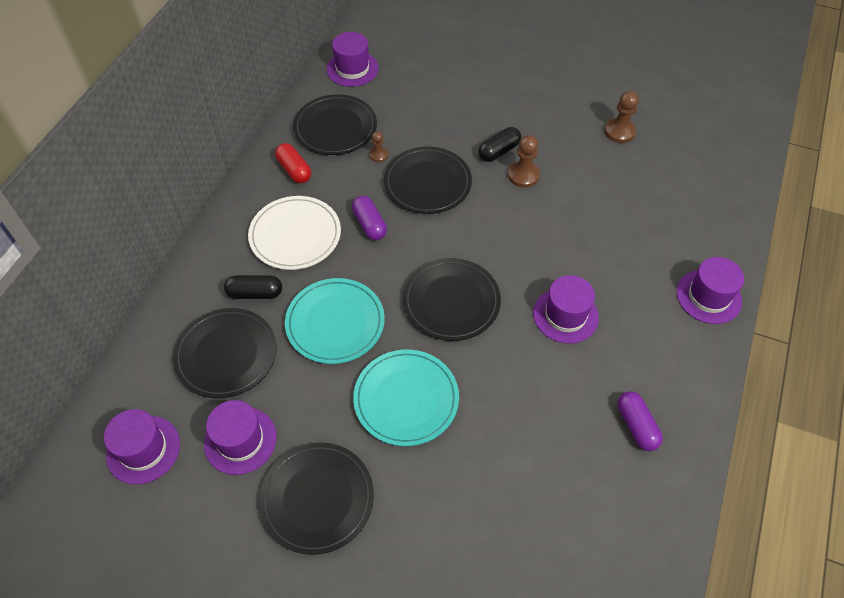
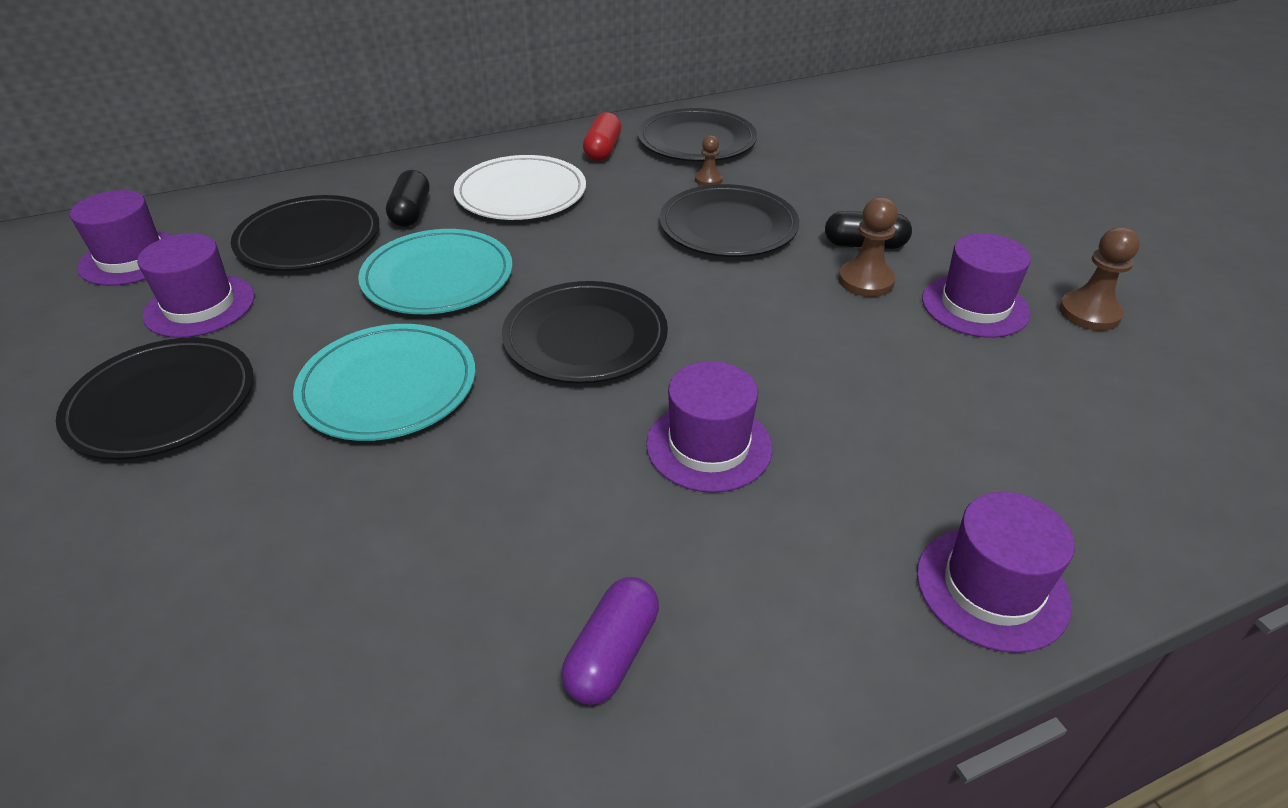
camera: 45 degrees right, 15 degrees down
(255, 293) = (411, 212): black capsule -> black capsule turned 45 degrees clockwise
(352, 69) = (787, 109): purple hat -> purple hat (975, 306)
(369, 224) = (607, 224): purple capsule -> none

